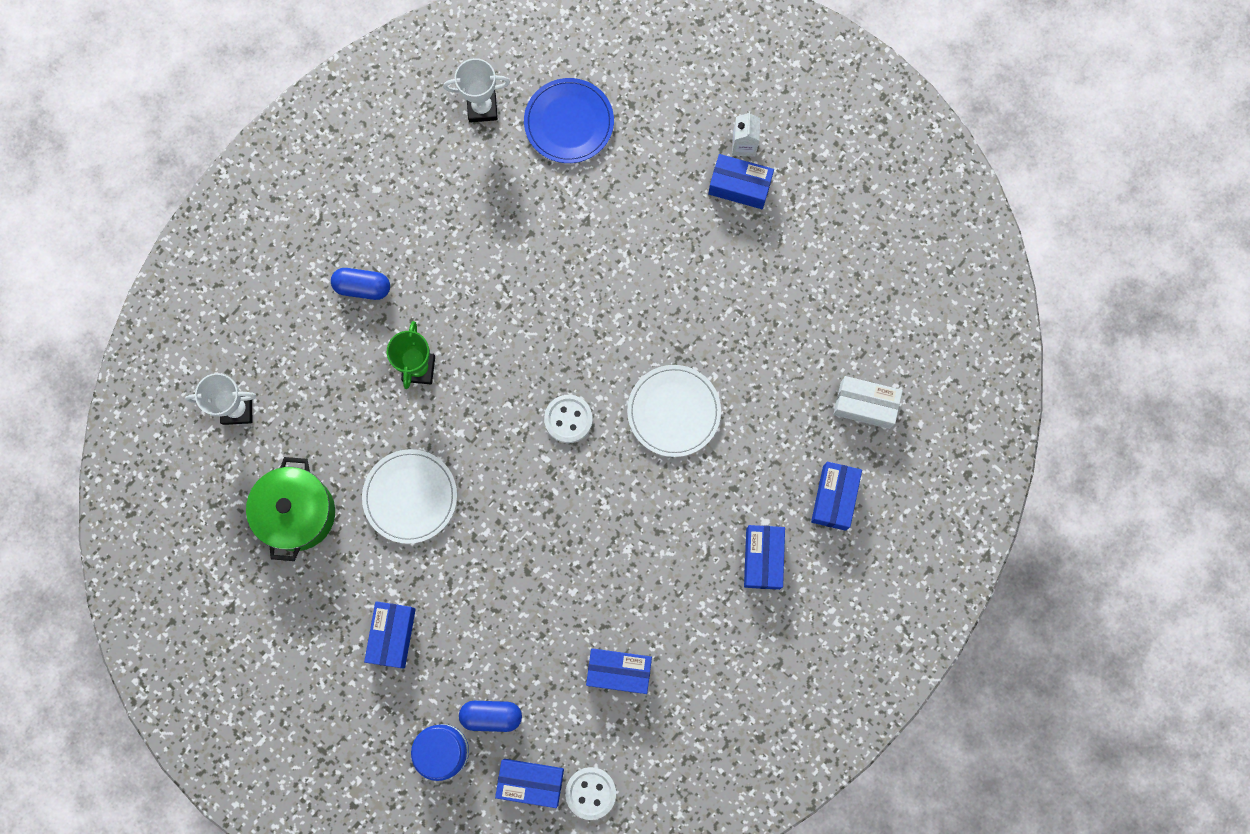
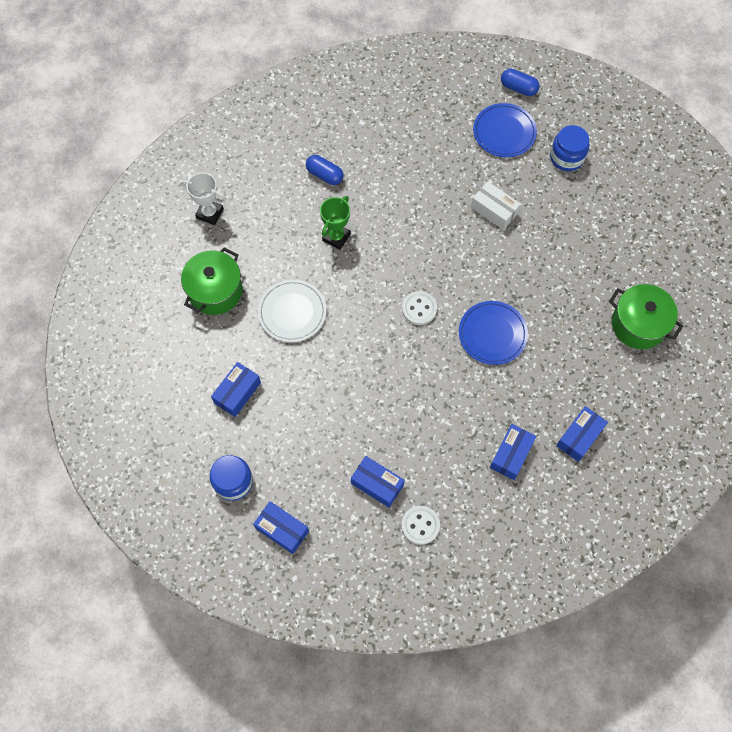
camera: 25 degrees right, 10 degrees down
(482, 108) = (452, 102): white trophy -> none
(491, 716) = (277, 474): blue capsule -> blue capsule (518, 88)
(590, 793) = (319, 556): white button -> white button (420, 525)
(664, 124) = (566, 157): none -> blue jar
(673, 411) = (492, 334): white plate -> blue plate
(739, 186) = (601, 214): blue box -> none
(744, 145) = (615, 190): white carton -> none
(846, 317) = (638, 324): none -> green pot
(865, 405) = (628, 386): white box -> white box (494, 210)

